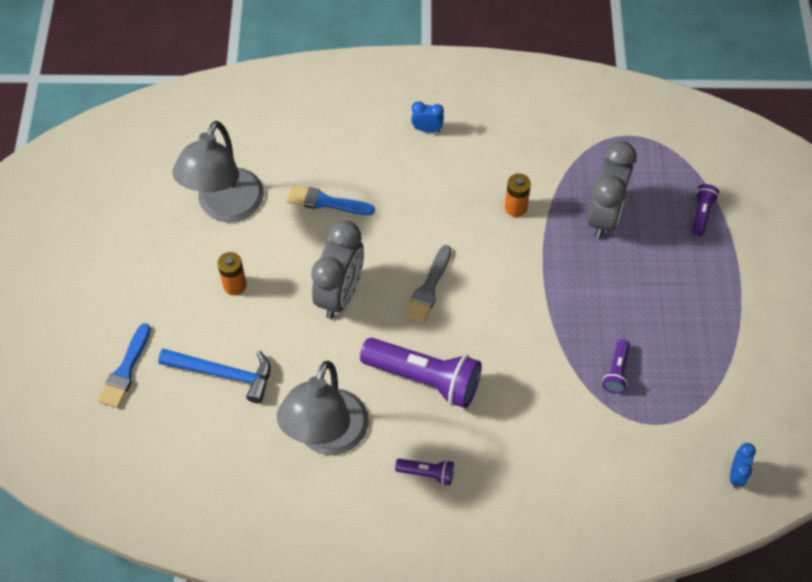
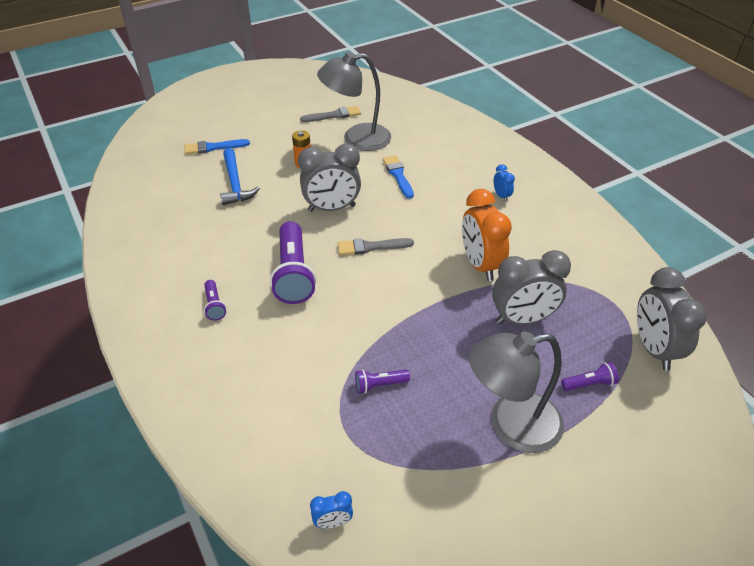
camera: 60 degrees right, 15 degrees down
(156, 207) = (334, 115): none -> grey brush
(327, 437) = (216, 245): grey lamp -> grey lamp (511, 425)
(515, 207) = (480, 265): orange battery -> orange clock
(692, 143) = (654, 349): none -> grey clock

